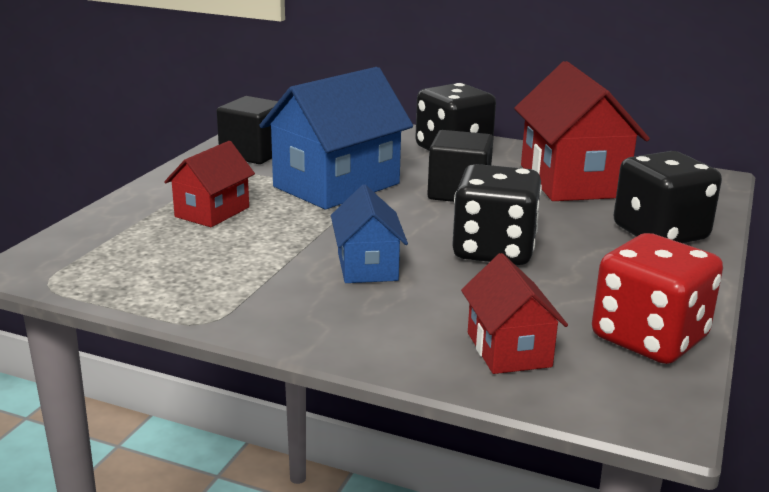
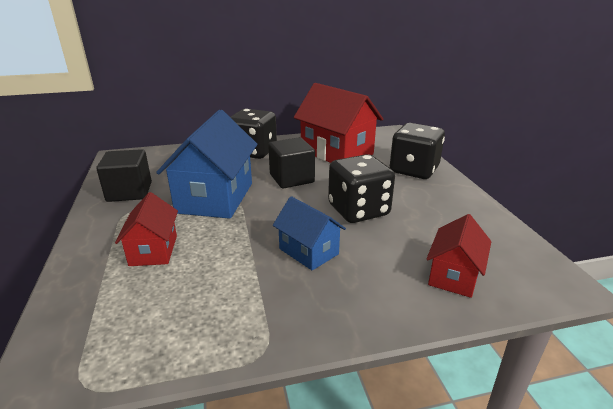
camera: 35 degrees left, 5 degrees up
(508, 349) = (453, 275): red house -> red house turned 75 degrees clockwise
(649, 338) = (495, 235): red dice -> none

